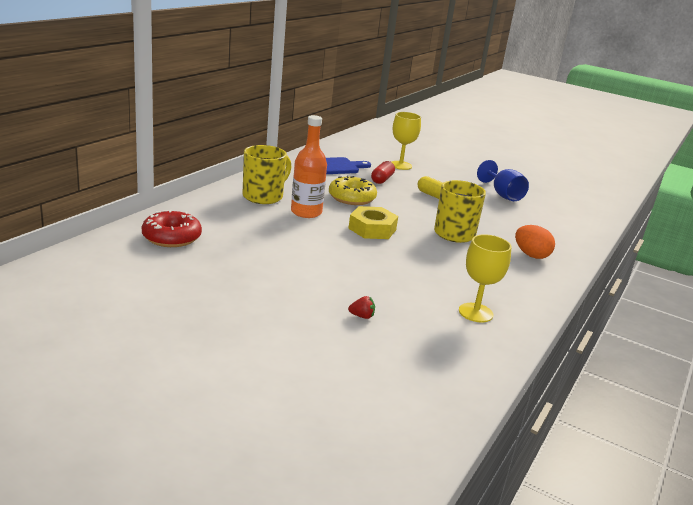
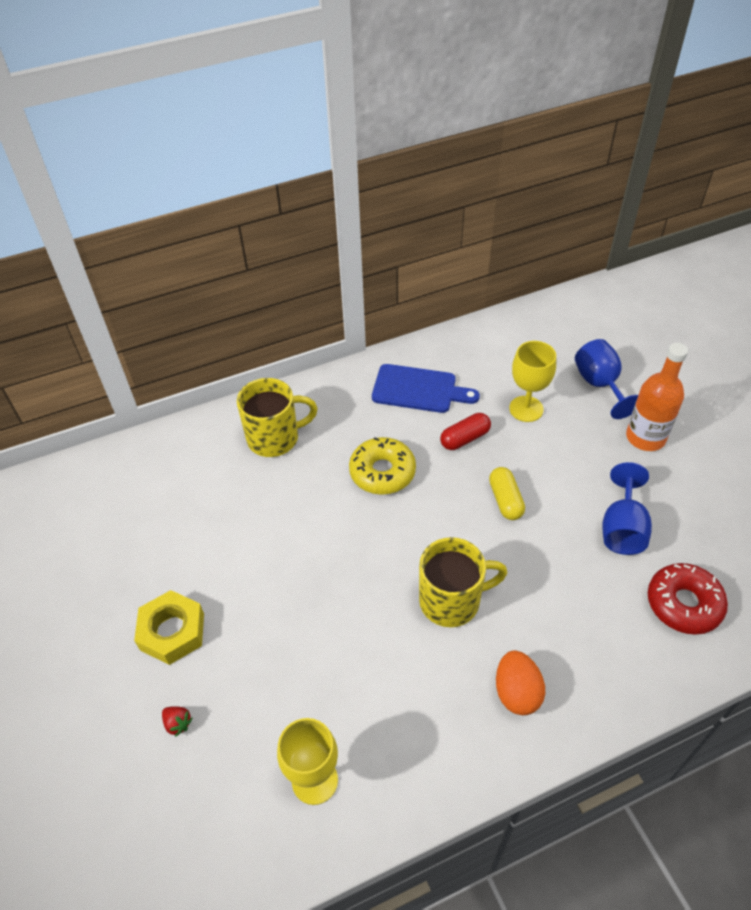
camera: 40 degrees right, 25 degrees up
(171, 237) = (111, 493): red donut -> red donut (683, 604)
(306, 212) = (296, 488): orange bottle -> orange bottle (645, 437)
(372, 229) = (346, 552): yellow nut -> yellow nut (172, 632)
(426, 153) = (600, 385): none -> blue goblet

